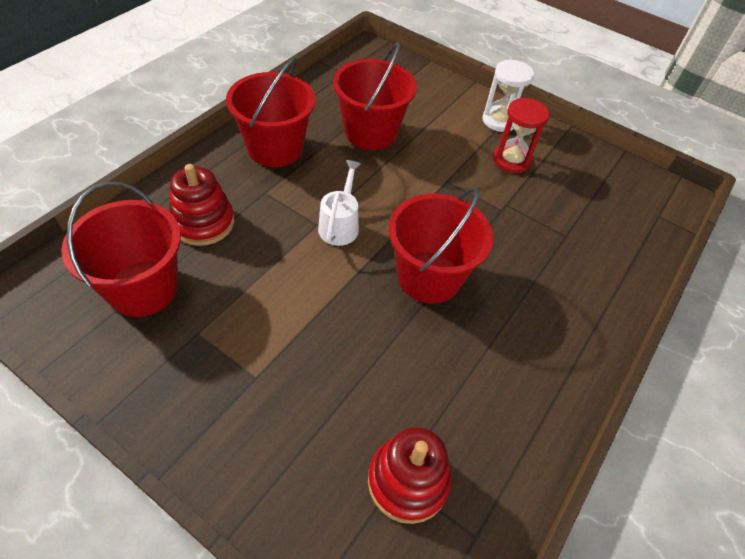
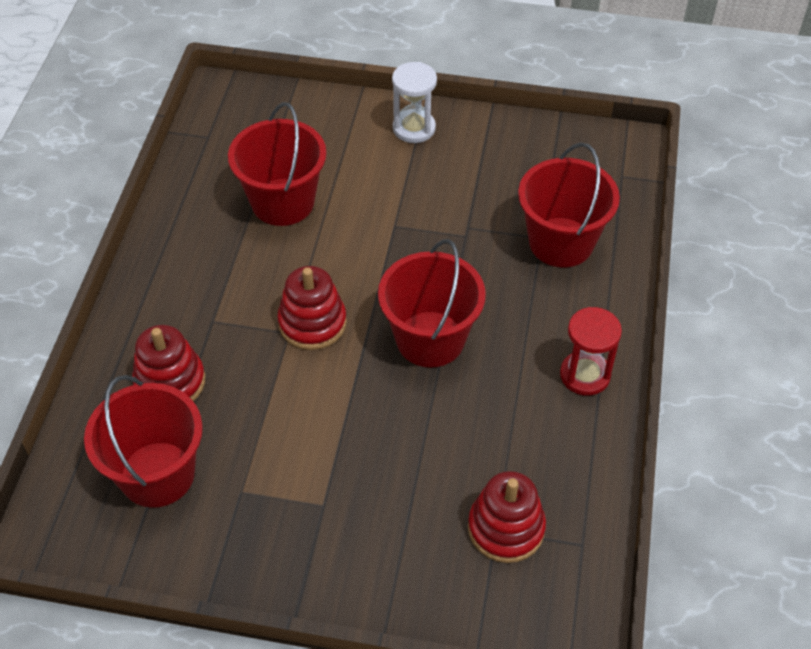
camera: 20 degrees left, 0 degrees up
(275, 148) = (190, 266): red bucket -> red bucket (561, 242)
(340, 225) = (312, 323): white watering can -> red stacking toy
(511, 160) = (449, 173): red hourglass -> red hourglass (585, 375)

